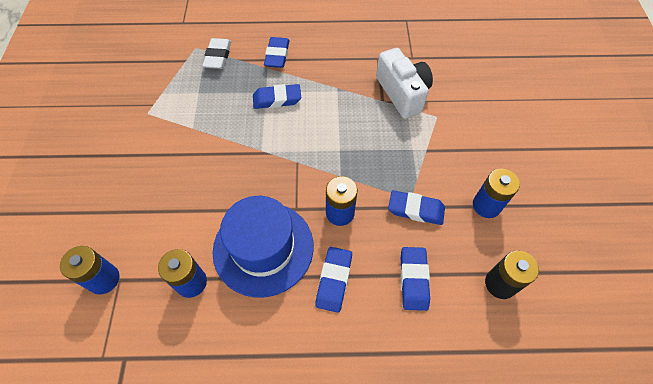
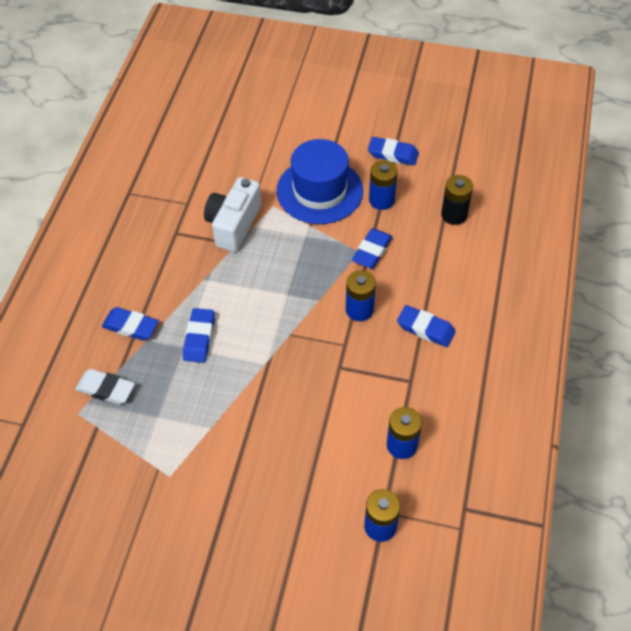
camera: 75 degrees left, 5 degrees down
(263, 248) = (380, 379): blue hat -> blue hat (319, 191)
(402, 93) = (234, 225): white camera -> white camera turned 60 degrees counterclockwise
(413, 280) = (438, 271): blue eraser -> blue eraser (393, 154)

